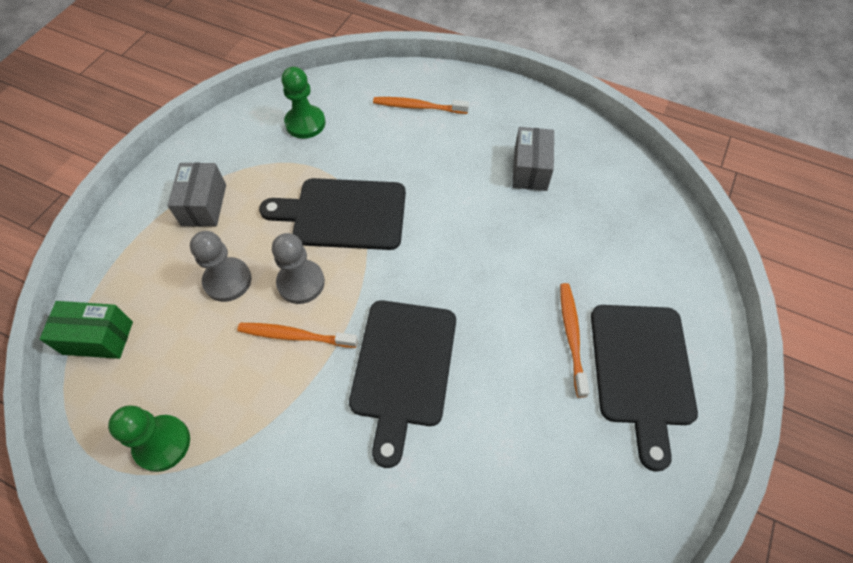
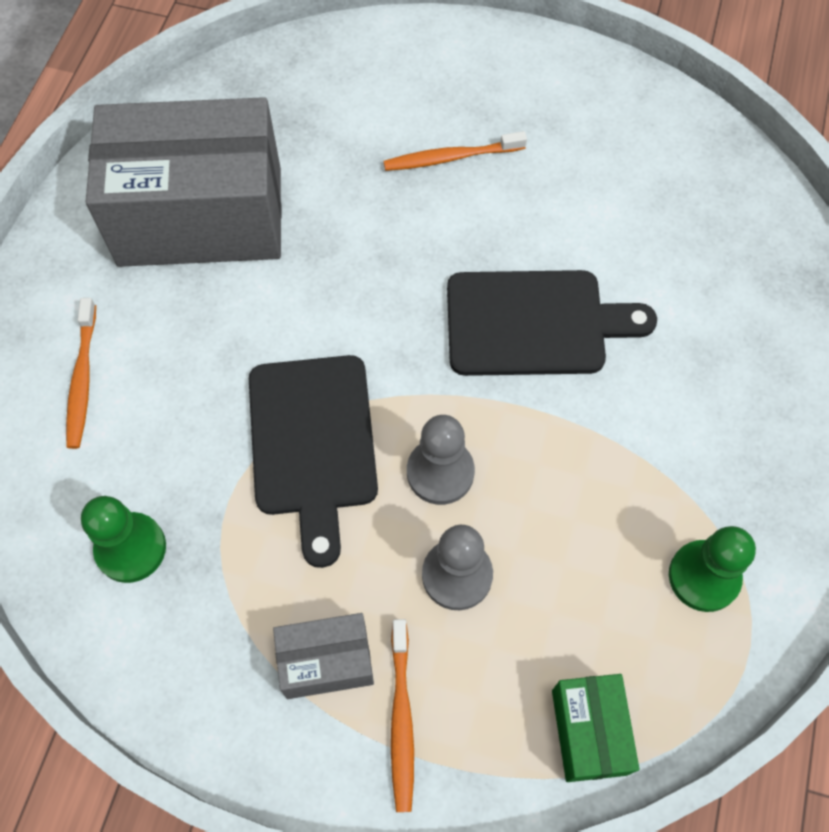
camera: 100 degrees left, 5 degrees up
(295, 336) = (521, 458): orange toothbrush -> orange toothbrush (401, 718)
(530, 170) = (200, 216): grey box -> grey box, size x2.24
(641, 370) = (478, 93): black cutting board -> none

